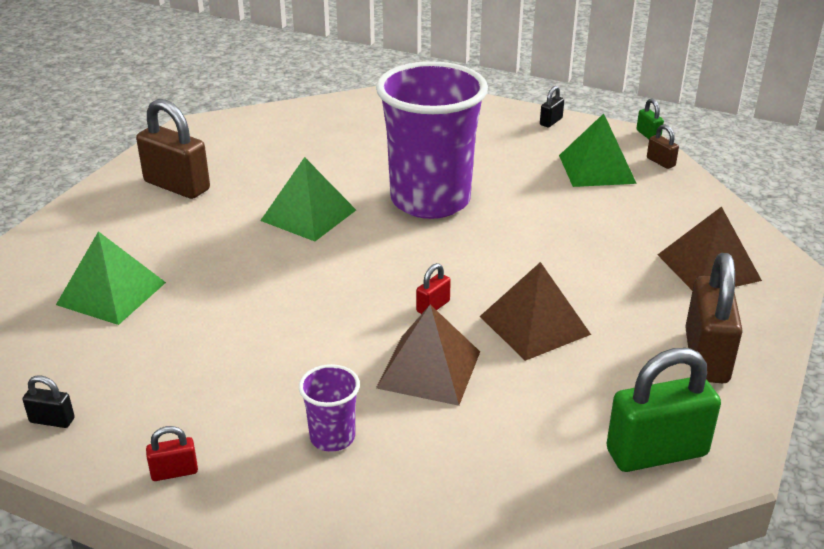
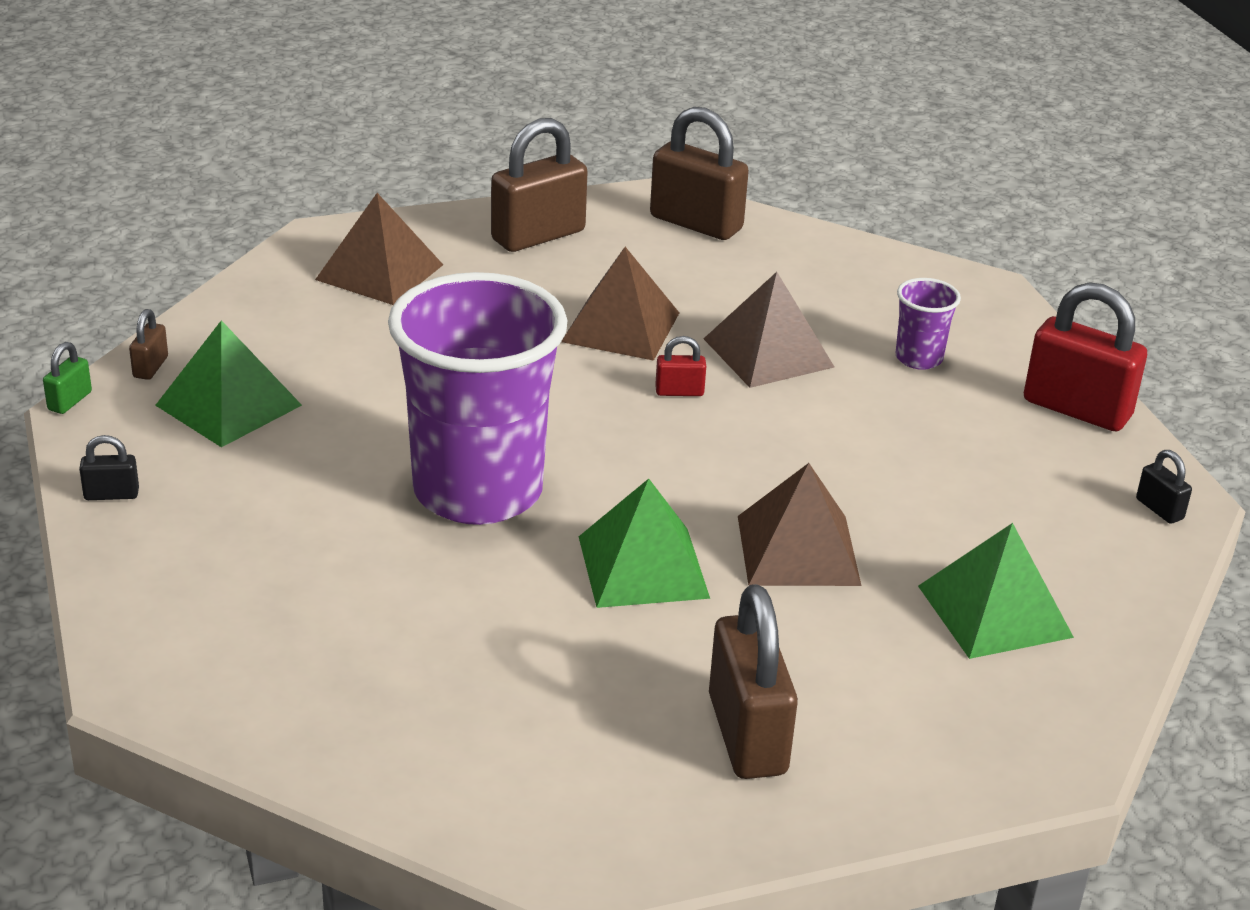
camera: 135 degrees left, 0 degrees up
(174, 472) = (1076, 409): red padlock -> red padlock, size x2.20
(248, 263) = (797, 550): none -> brown pyramid
(656, 452) = (696, 223): green padlock -> brown padlock

